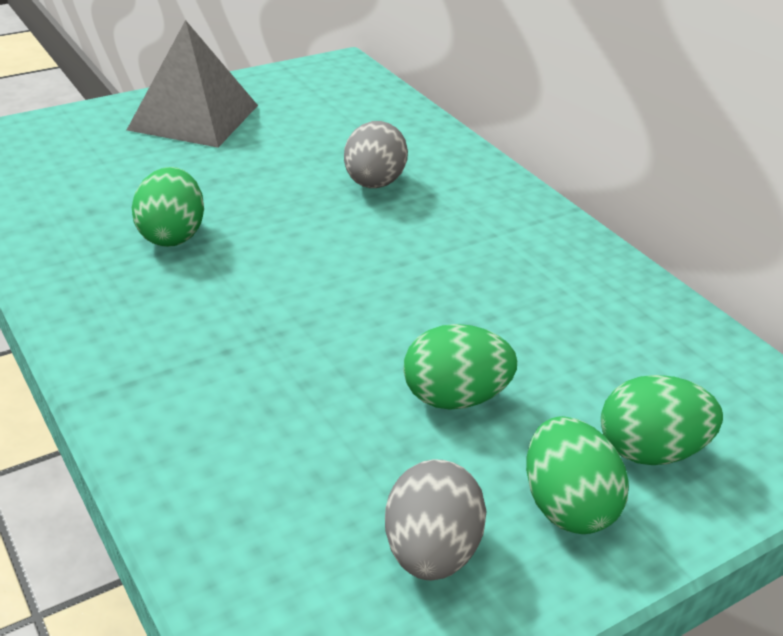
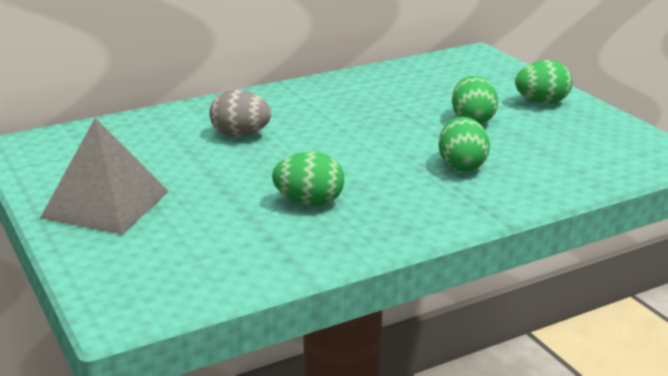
camera: 85 degrees left, 10 degrees down
(431, 552) = (582, 129): grey egg -> none
(650, 451) = (499, 84): green egg -> green egg (462, 166)

